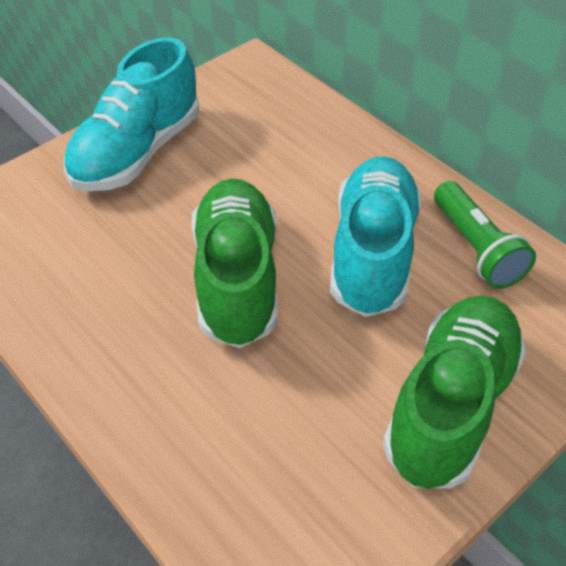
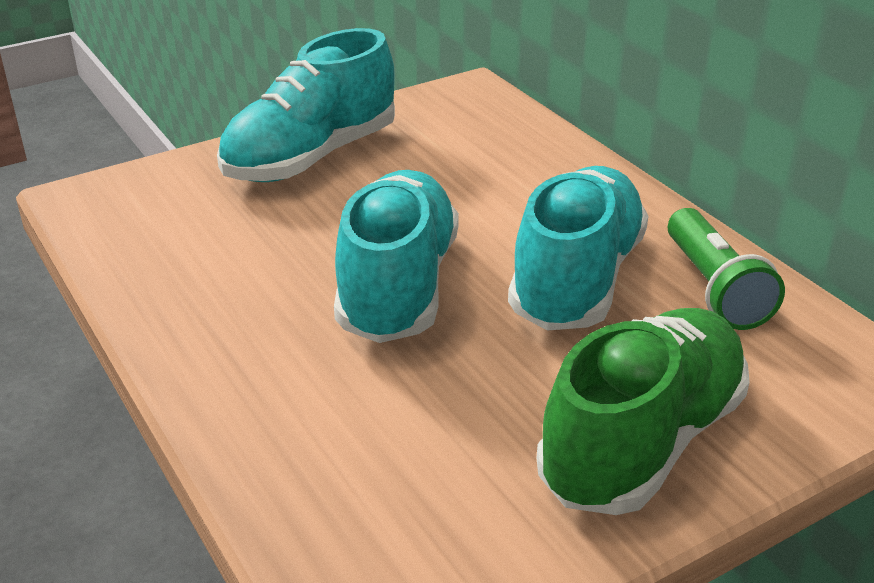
camera: 10 degrees right, 15 degrees down
(237, 279) = (397, 286): green shoe -> turquoise shoe

